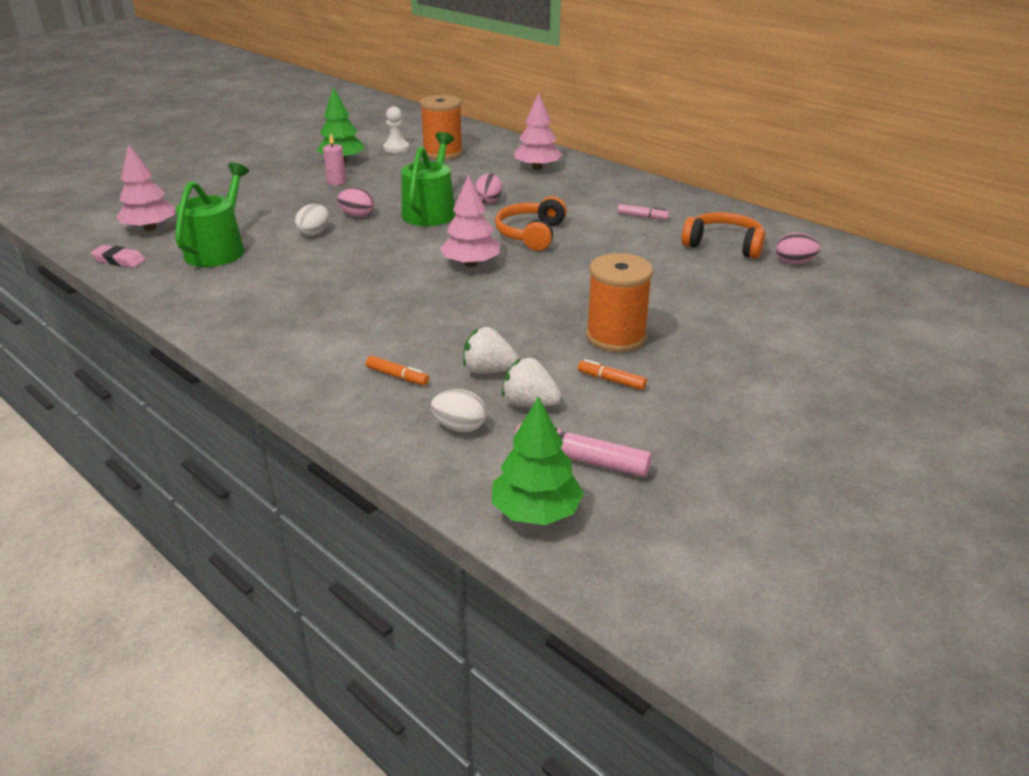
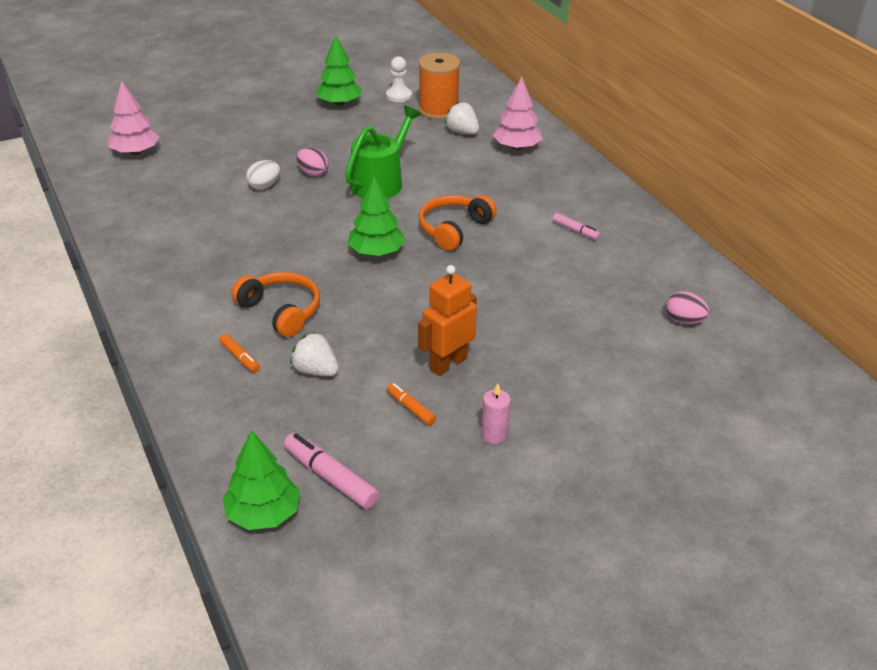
camera: 20 degrees right, 5 degrees up
(119, 260) = (94, 183): pink eraser -> none
(218, 249) = (177, 188): green watering can -> none
(336, 182) = (319, 128): pink candle -> pink candle (494, 435)
(459, 427) = (256, 420): white egg -> none
(471, 264) = (376, 252): pink tree -> green tree
(488, 201) = (442, 180): pink egg -> none
(529, 403) = (327, 412): white strawberry -> white strawberry (462, 132)
(615, 337) = (448, 364): orange spool -> orange robot
(724, 245) = (630, 283): orange headphones -> orange headphones (281, 311)

